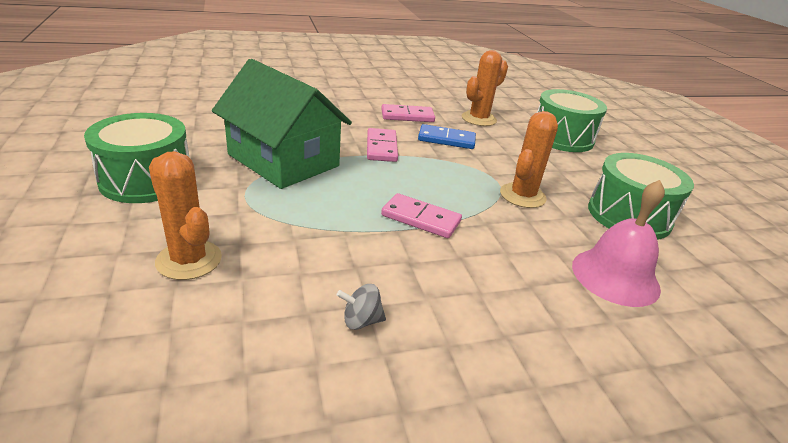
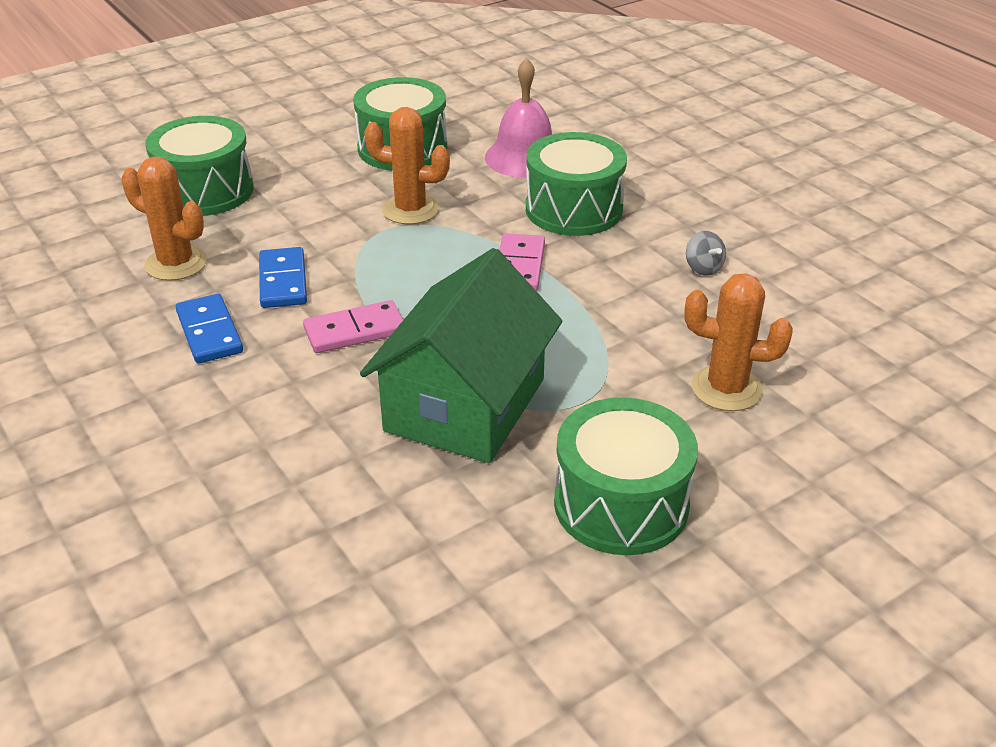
camera: 105 degrees left, 5 degrees up
(189, 260) = (726, 389): orange cactus -> orange cactus turned 75 degrees clockwise
(407, 116) = (209, 332): pink domino -> blue domino
(504, 274) = (573, 209): none -> green drum

